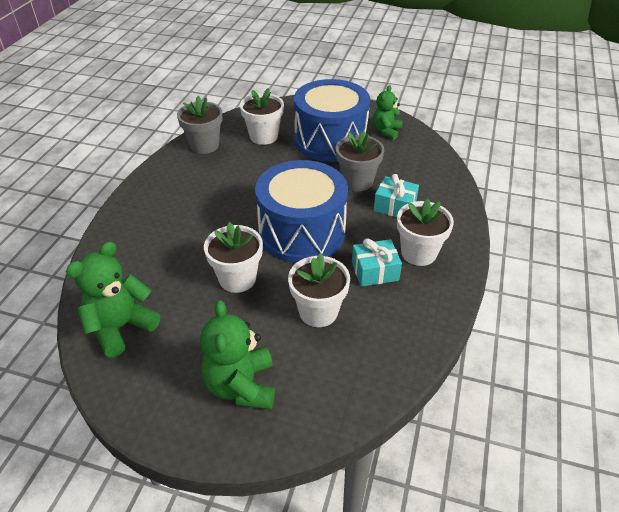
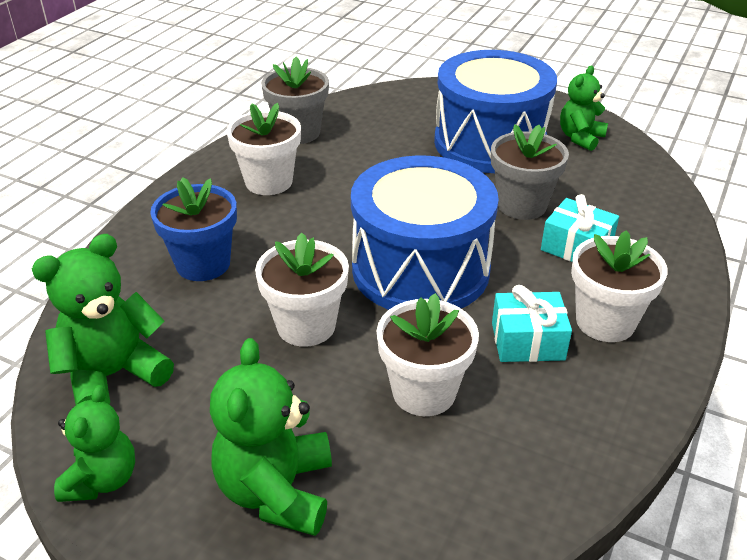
camera: 10 degrees right, 5 degrees down
(131, 395) = (102, 479): none -> green teddy bear
(162, 245) = (203, 264): none -> blue flower pot
(263, 136) = (389, 128): white flower pot -> white flower pot (269, 182)

